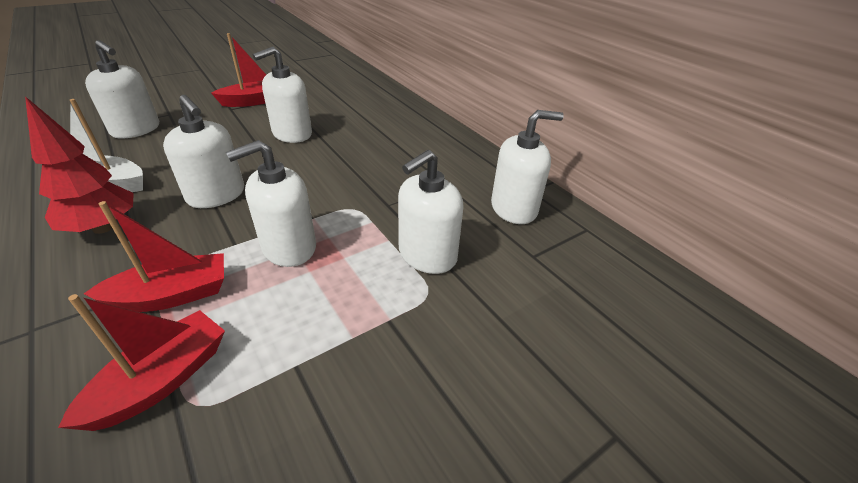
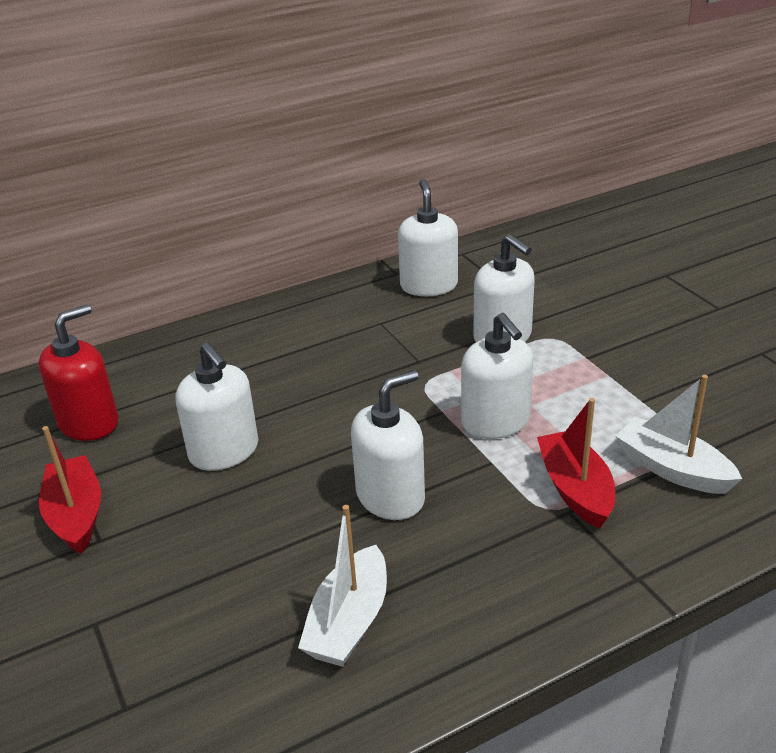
camera: 80 degrees left, 5 degrees down
(103, 227) = (462, 585): red tree -> none
(136, 130) = (155, 651): white soap dispenser -> none
(162, 380) = (672, 469): red boat -> white boat
(332, 96) = (89, 423): none -> red soap dispenser

